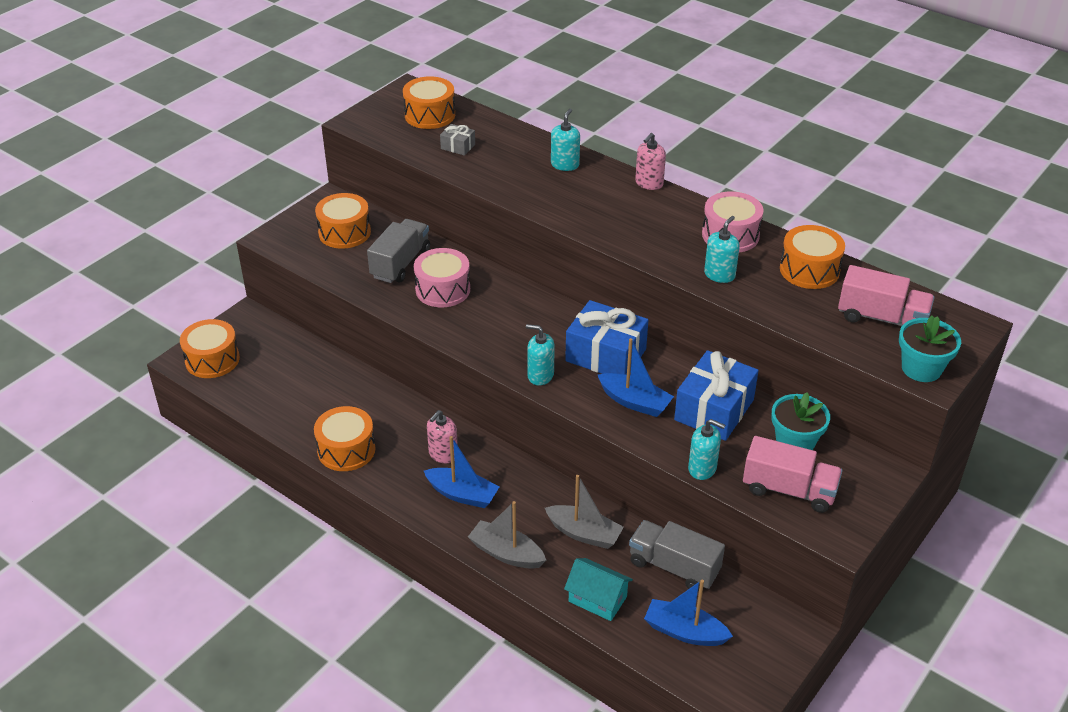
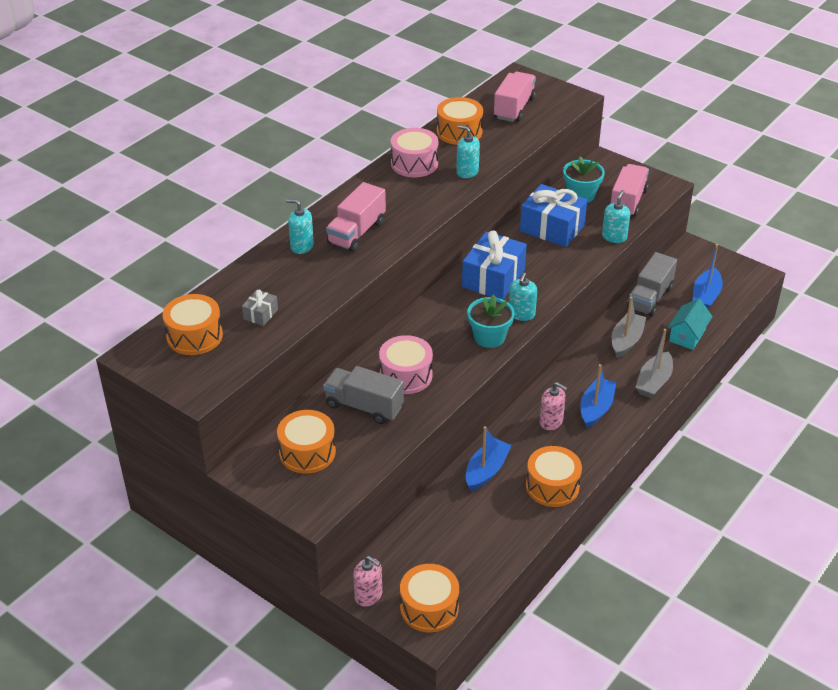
camera: 90 degrees left, 0 degrees up
(590, 197) = (356, 232): none -> pink truck
(634, 402) = (548, 265): blue boat -> blue boat (486, 470)
(649, 183) = (336, 200): pink soap dispenser -> pink soap dispenser (368, 595)
(921, 368) = (566, 99): turquoise flower pot -> turquoise flower pot (489, 337)

